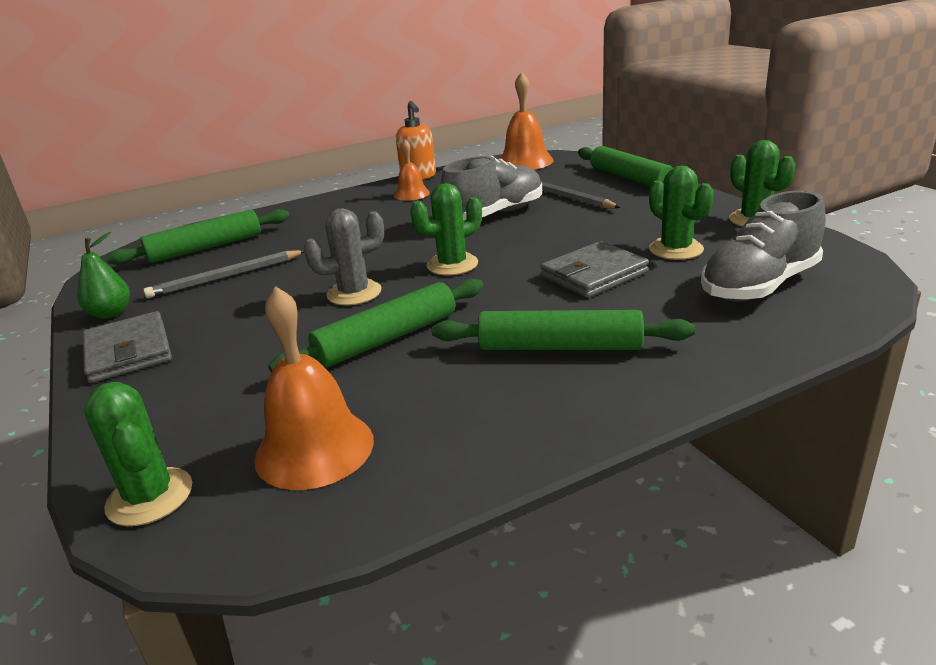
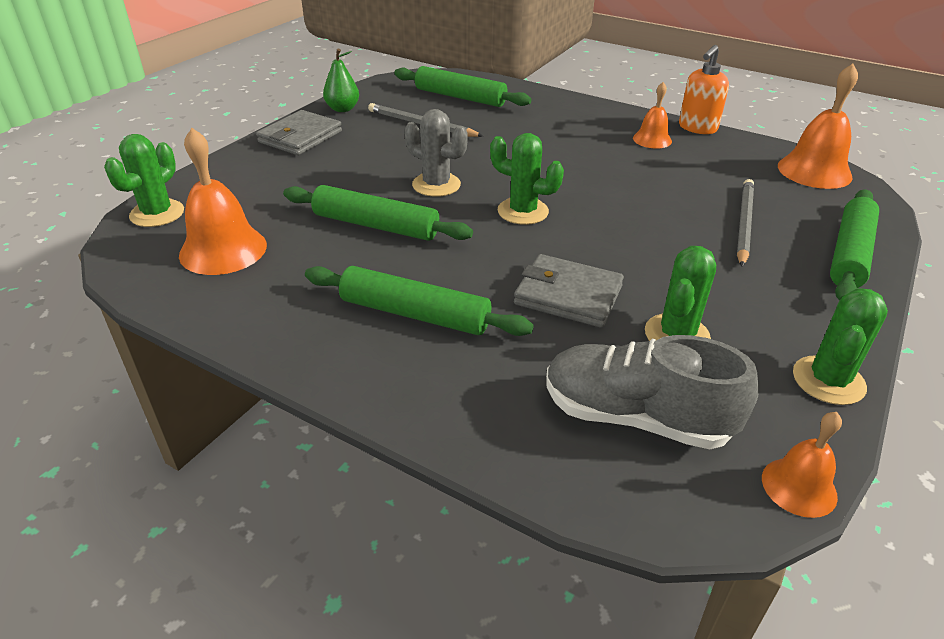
camera: 55 degrees right, 10 degrees up
(495, 214) = (652, 198): grey shoe -> none
(559, 346) = (415, 313): green rolling pin -> green rolling pin turned 45 degrees counterclockwise
(850, 254) = (799, 487): none -> orange bell

